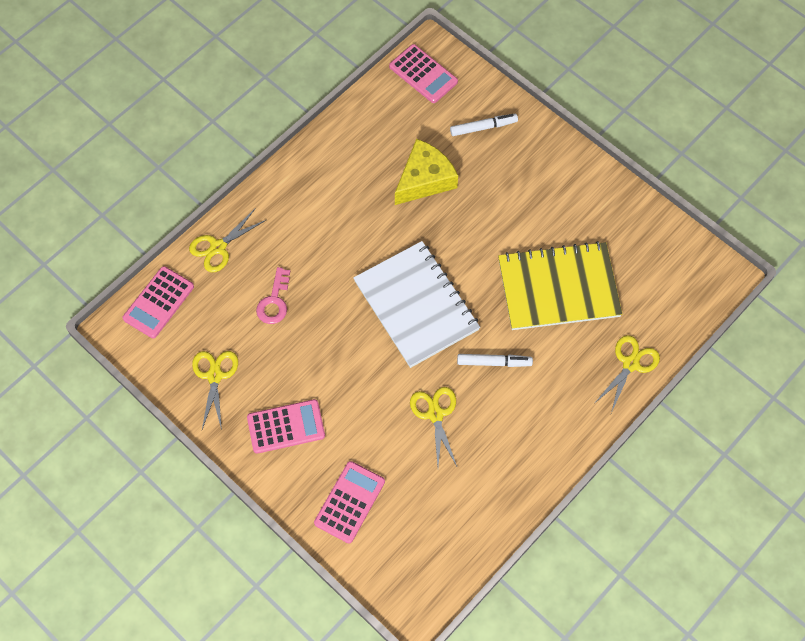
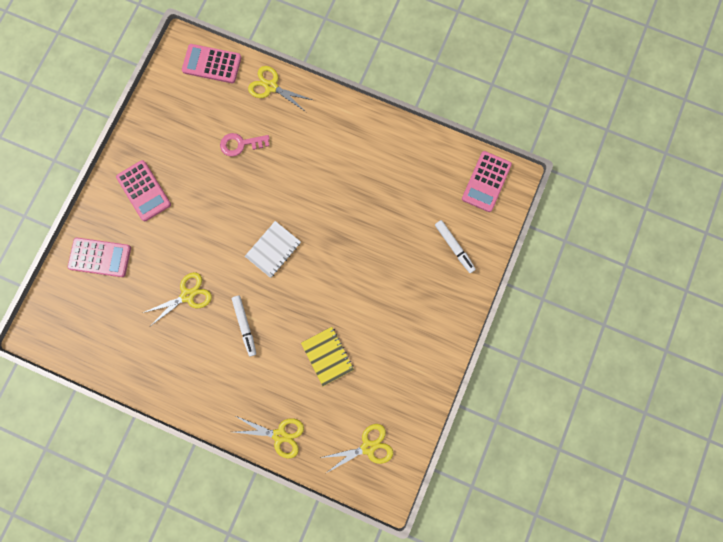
camera: 70 degrees right, 15 degrees up
(215, 376) = (167, 126): yellow scissors -> yellow scissors (368, 447)
(416, 305) = (273, 249): white notebook -> white notebook, size x0.51
(424, 179) = (387, 217): yellow cheese -> none
(558, 288) = (327, 356): yellow notebook -> yellow notebook, size x0.51

